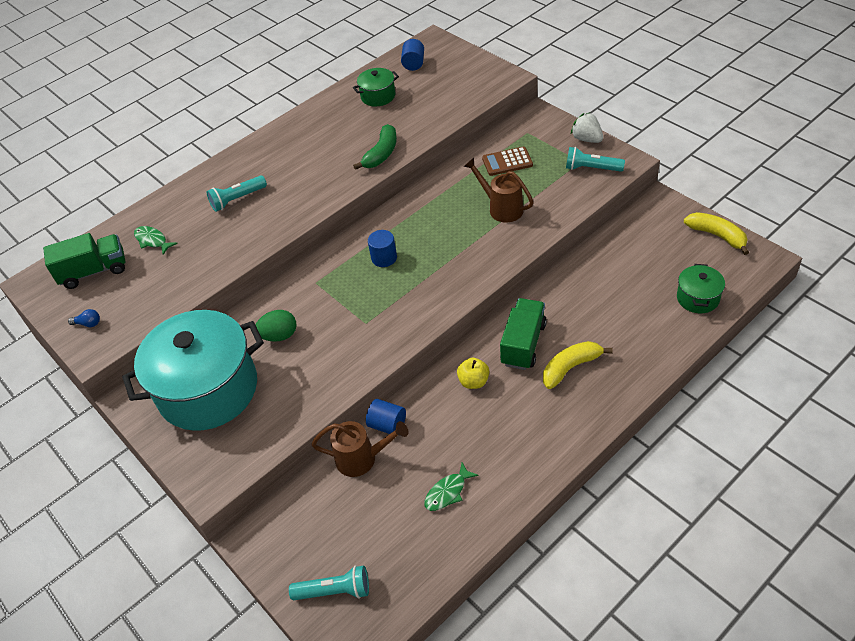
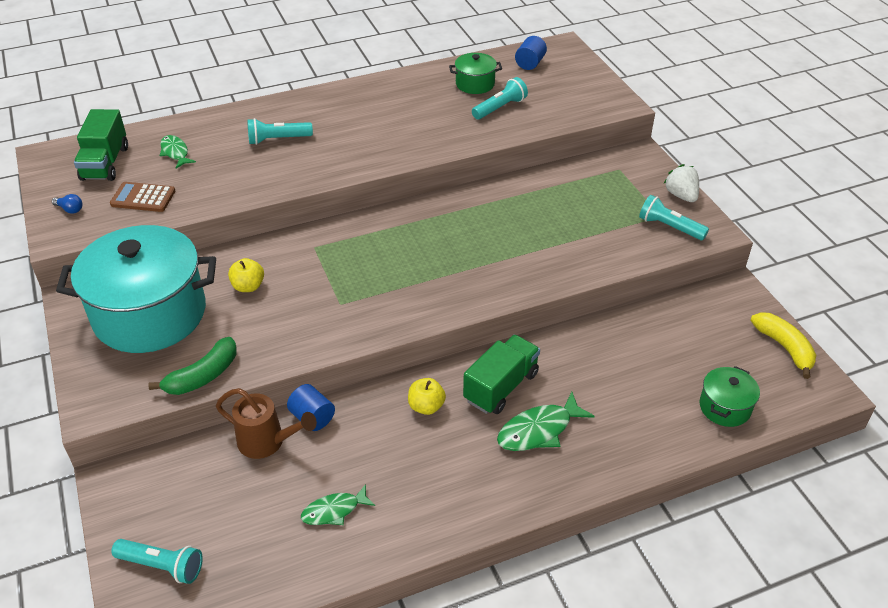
camera: 15 degrees right, 5 degrees down
(94, 271) = (105, 163): green truck -> green truck turned 90 degrees clockwise
(279, 336) = (248, 286): green egg -> yellow apple
(381, 154) = (445, 140): green banana -> green banana (203, 376)
(384, 258) = (396, 246): blue cylinder -> none
(411, 111) = (500, 108): none -> turquoise flashlight
(501, 208) = (547, 236): brown watering can -> none
(507, 162) = (580, 192): brown calculator -> brown calculator (143, 198)
(570, 367) = (539, 430): yellow banana -> green fish

